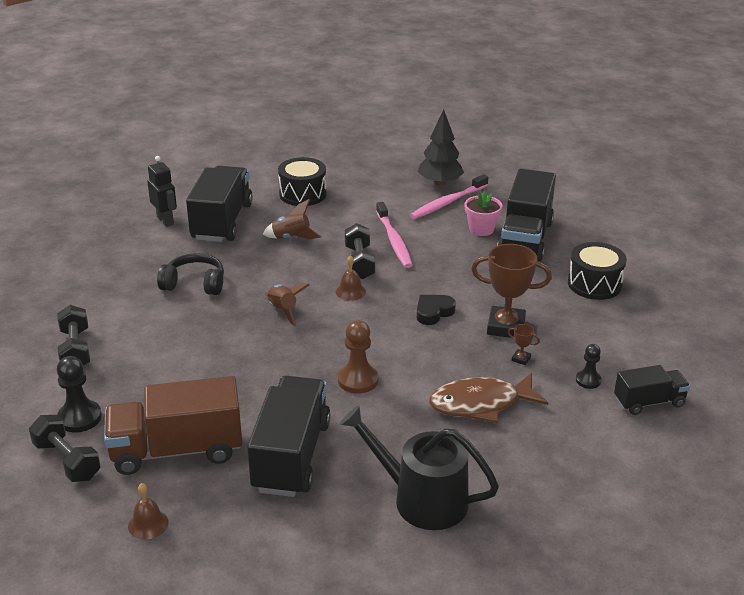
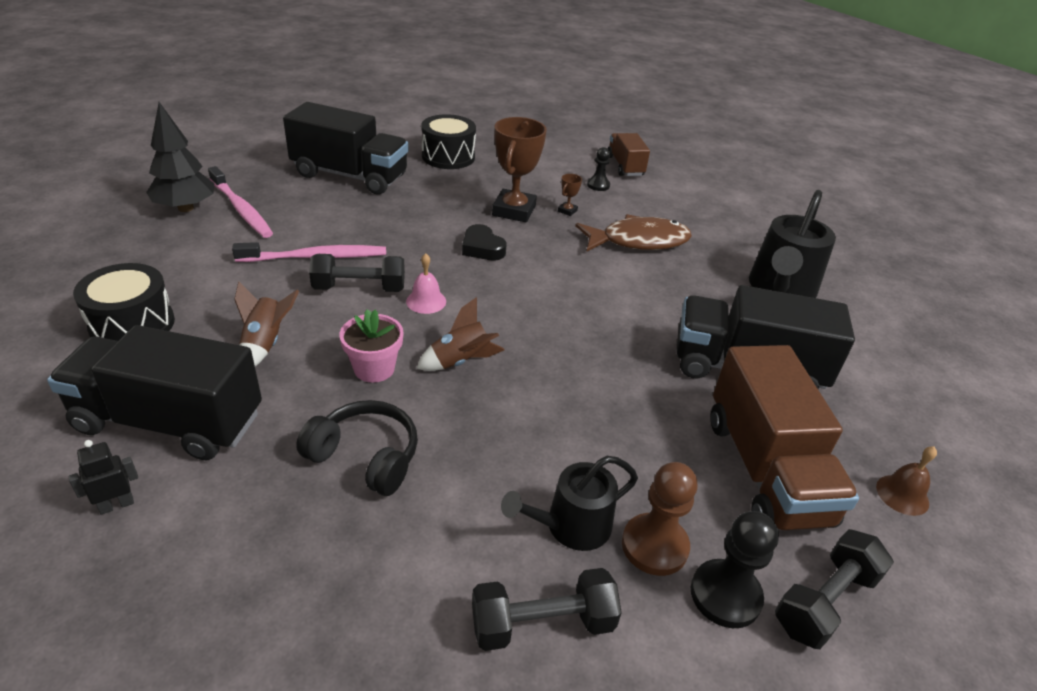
camera: 90 degrees left, 5 degrees up
(137, 359) = (571, 526): none -> black watering can
(165, 220) = (116, 505): black robot -> black robot, size x0.64
(194, 284) = (365, 457): black headphones -> black headphones turned 105 degrees clockwise
(350, 291) = (426, 301): brown bell -> pink bell
(358, 380) = (607, 311): brown pawn -> brown pawn (654, 546)
(480, 404) = (638, 241): brown fish -> brown fish turned 90 degrees counterclockwise
(481, 229) = (318, 197): pink flower pot -> pink flower pot (374, 368)
(649, 402) = (625, 166): black truck -> brown truck

